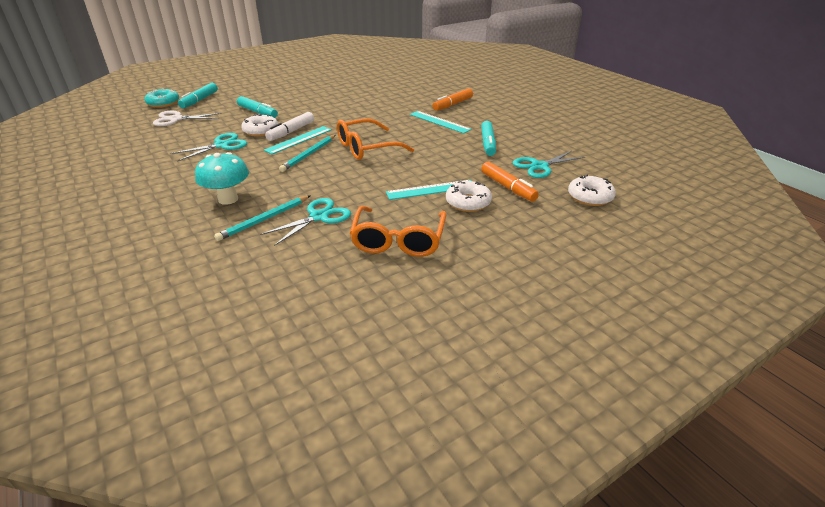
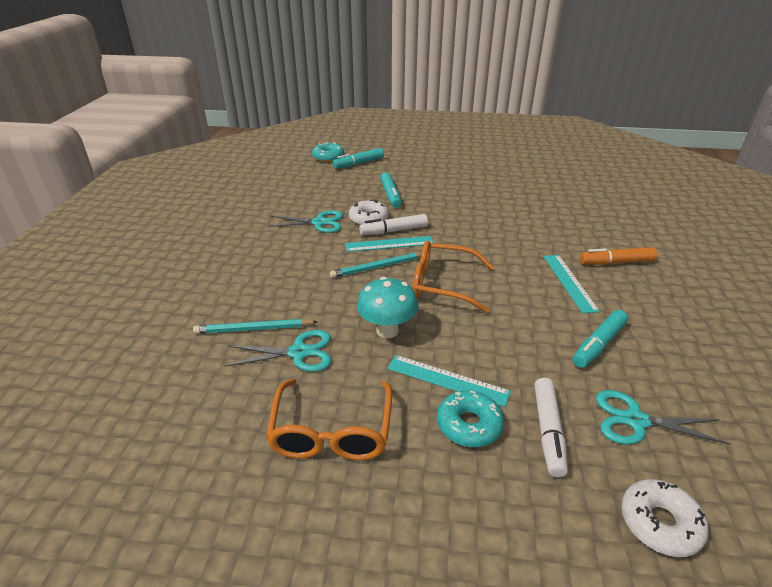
camera: 40 degrees right, 0 degrees up
(176, 119) = (318, 178): white scissors -> none
(228, 199) = (255, 289): turquoise mushroom -> turquoise mushroom (387, 330)
(398, 241) = (331, 433): orange glasses -> orange glasses turned 45 degrees counterclockwise
(468, 202) = (469, 425): white donut -> turquoise donut
(508, 187) = (548, 431): orange marker -> white marker

